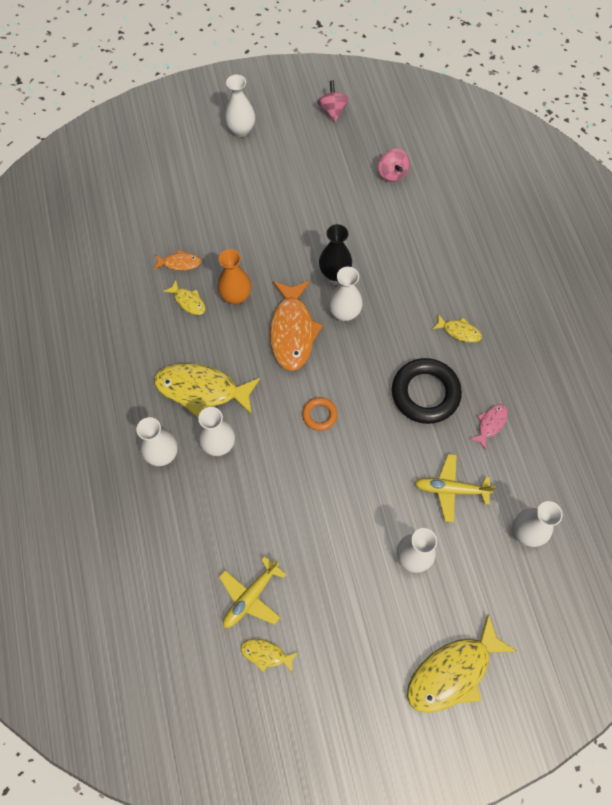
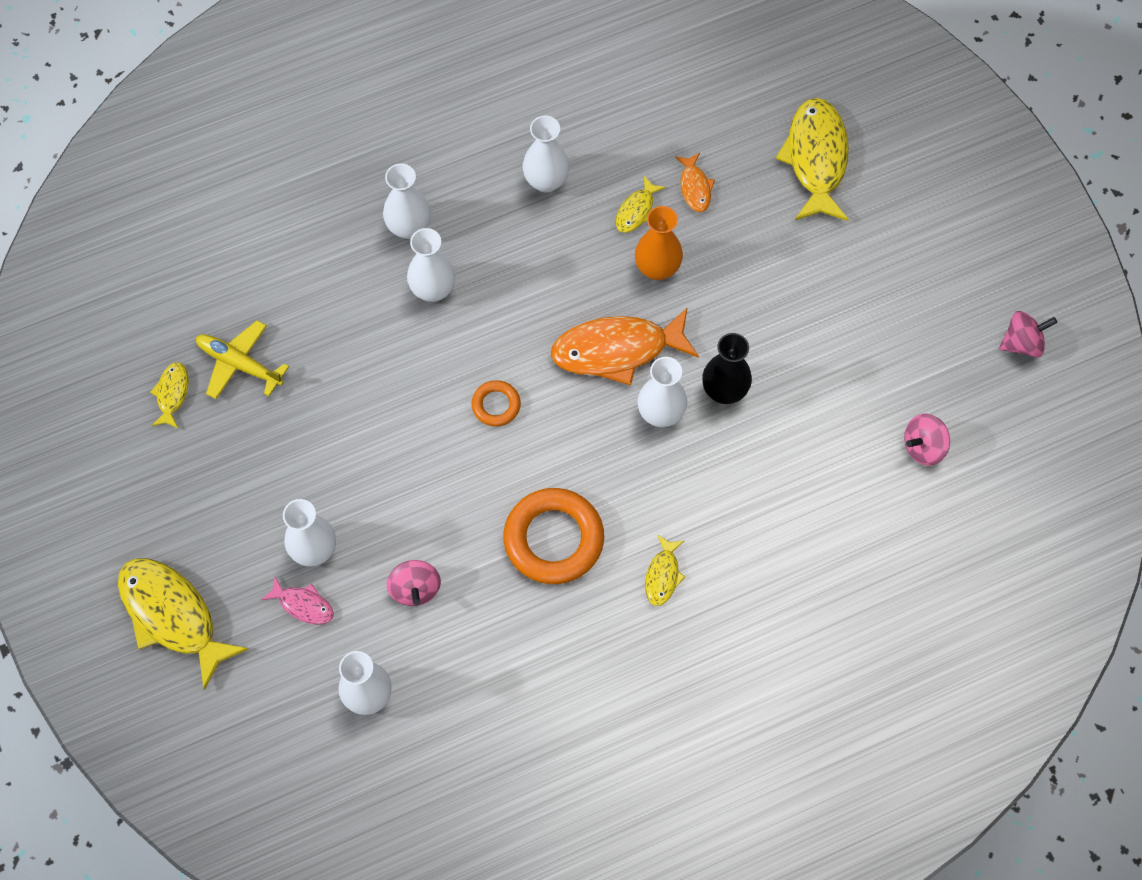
camera: 80 degrees right, 0 degrees up
(202, 390) = (507, 254): yellow fish -> yellow fish (816, 158)
(241, 130) = (947, 221): white vase -> white vase (546, 181)
(425, 393) = (553, 539): black ring -> orange ring
(451, 489) = (415, 589): yellow plane -> pink spinning top
(490, 424) = (522, 633): pink fish -> pink fish (303, 605)

